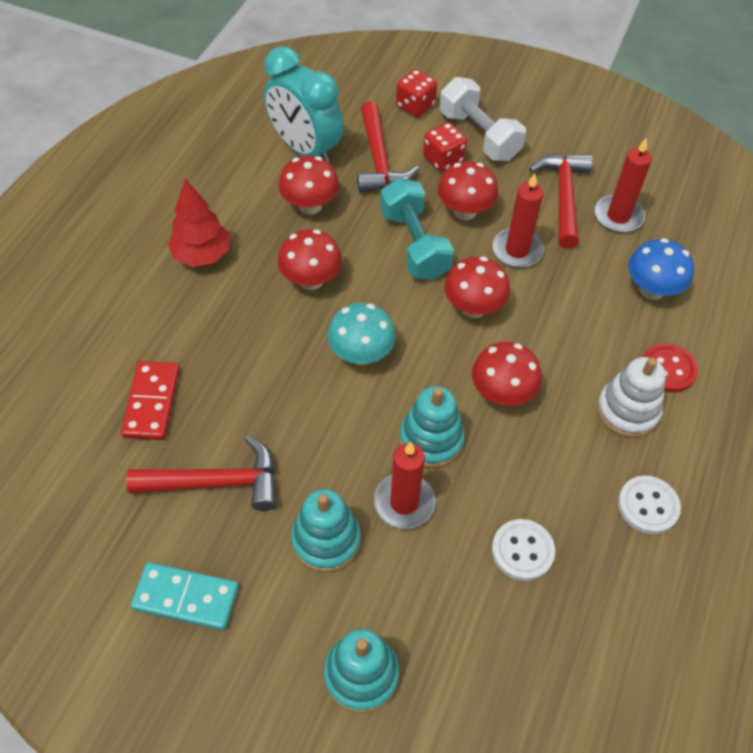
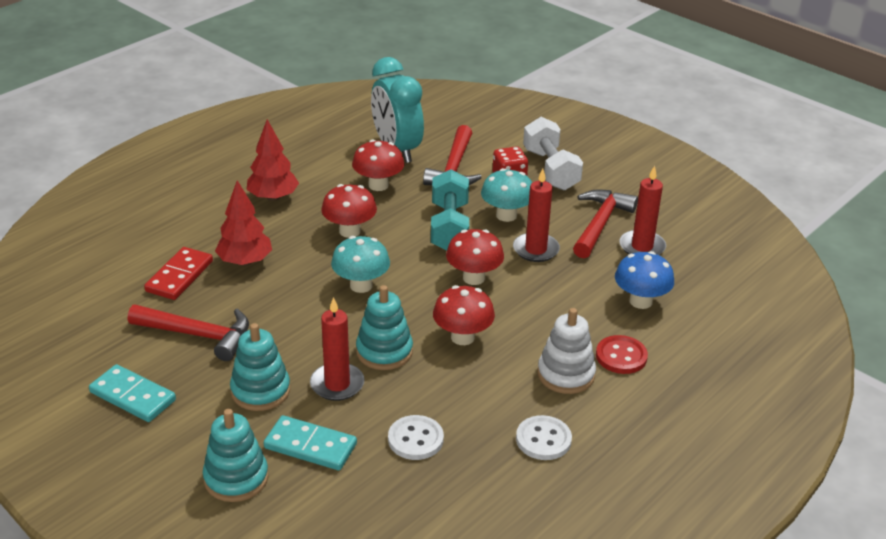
camera: 20 degrees right, 20 degrees down
(217, 358) = (245, 261): none -> red tree
(415, 106) = (507, 140): red dice -> none
(418, 600) = (310, 446): none -> turquoise domino
(464, 211) = (506, 215): red mushroom -> turquoise mushroom

